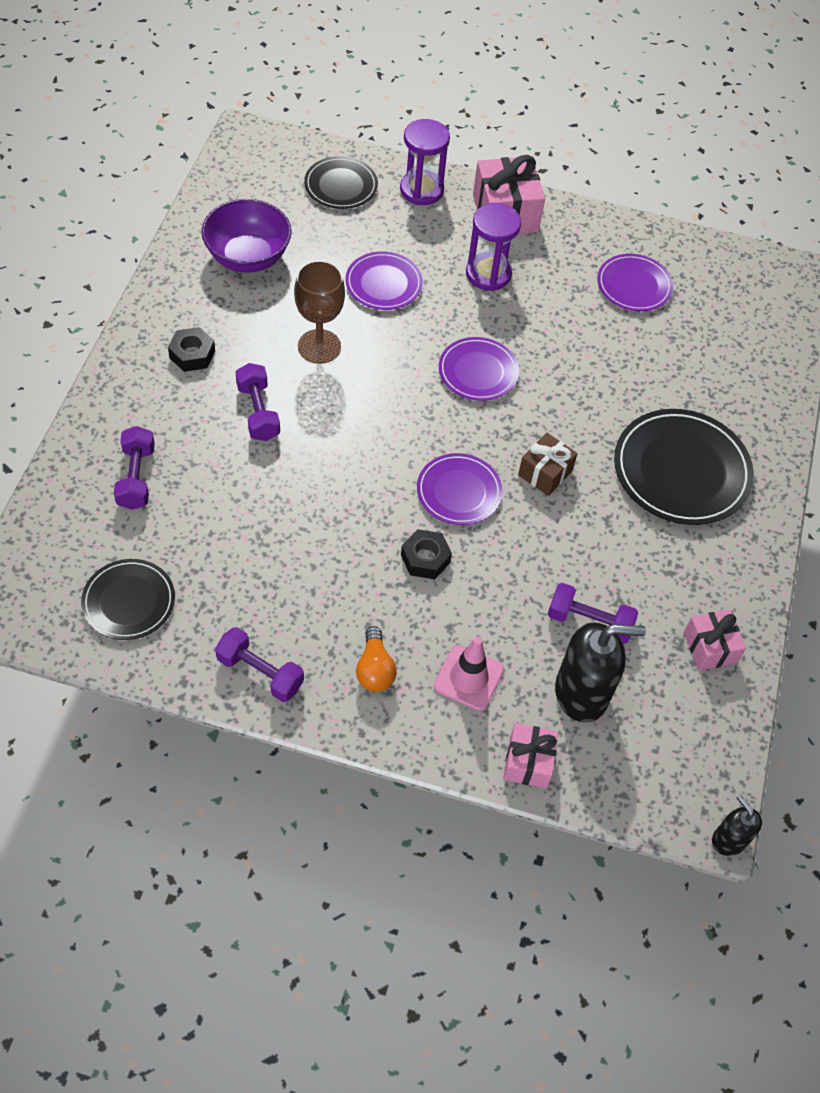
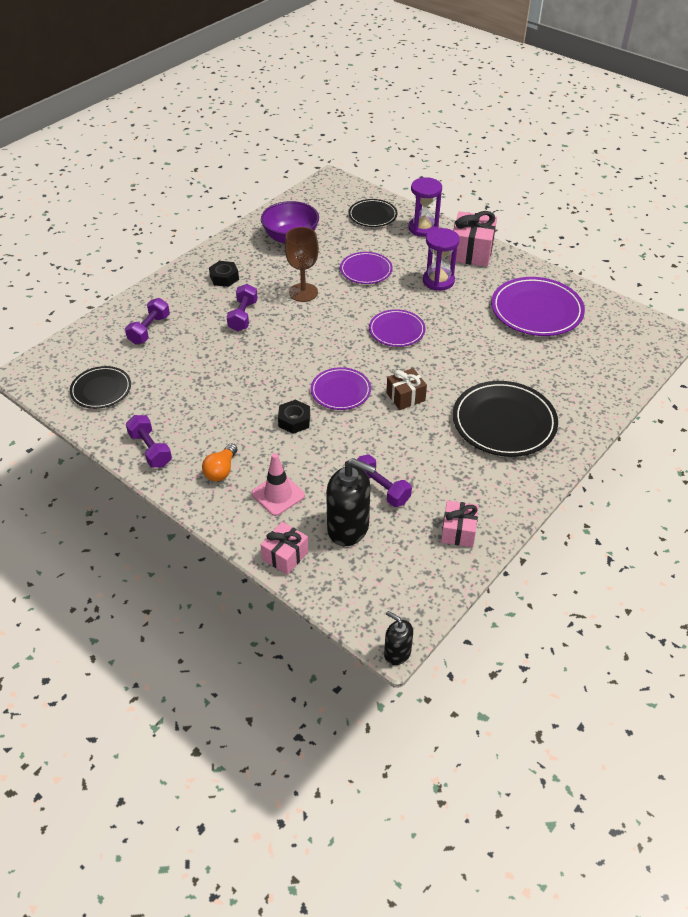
camera: 30 degrees right, 10 degrees down
(634, 285) = (536, 310): purple plate -> purple plate, size x1.67
(728, 840) = (397, 653): black soap dispenser -> black soap dispenser turned 45 degrees counterclockwise

